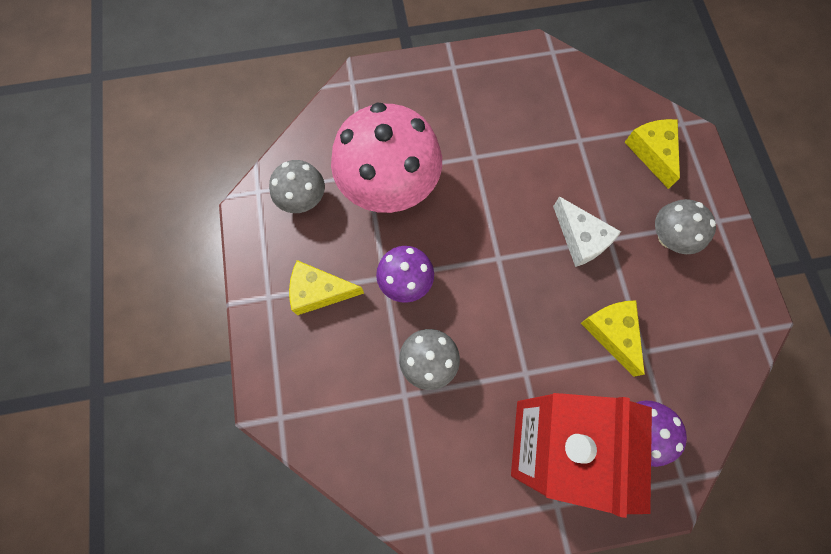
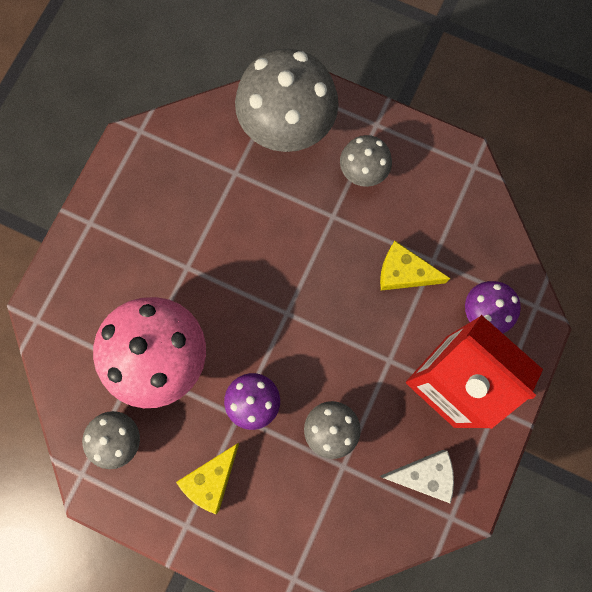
camera: 55 degrees left, 5 degrees up
(581, 238) = (316, 238): white cheese -> white cheese (424, 475)
(652, 152) = (287, 126): yellow cheese -> grey mushroom

